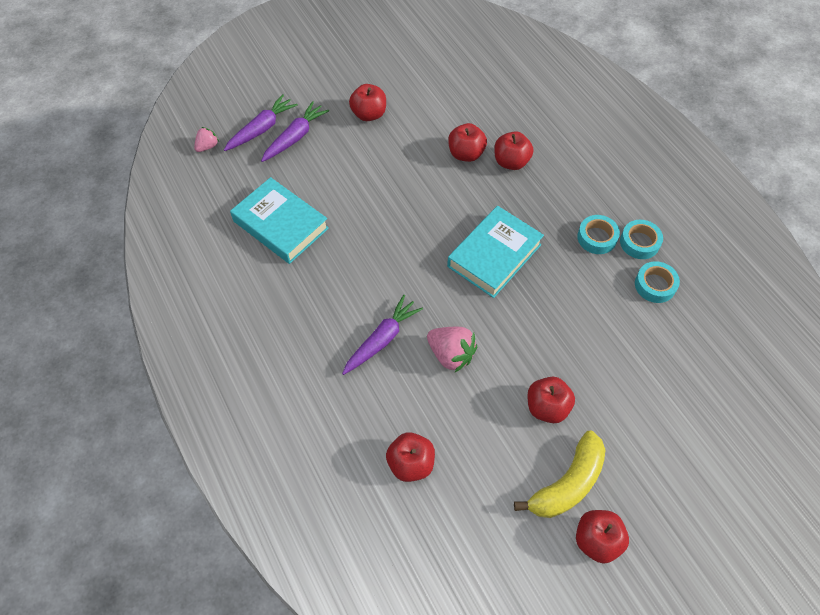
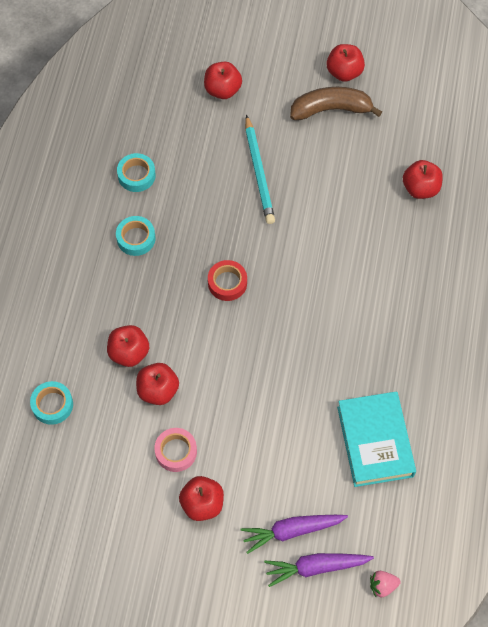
camera: 140 degrees left, 5 degrees up
(381, 339) = (371, 282): purple carrot -> none
(416, 129) = (176, 451): none -> pink tape
(451, 355) = (331, 235): pink strawberry -> none
(494, 255) = (227, 283): turquoise book -> red tape
(547, 407) = (299, 157): red apple -> red apple (222, 90)
(565, 365) = (259, 172): none -> turquoise pencil
(567, 483) = (331, 109): yellow banana -> brown banana
(639, 242) = (109, 211): turquoise tape -> turquoise tape (52, 405)

